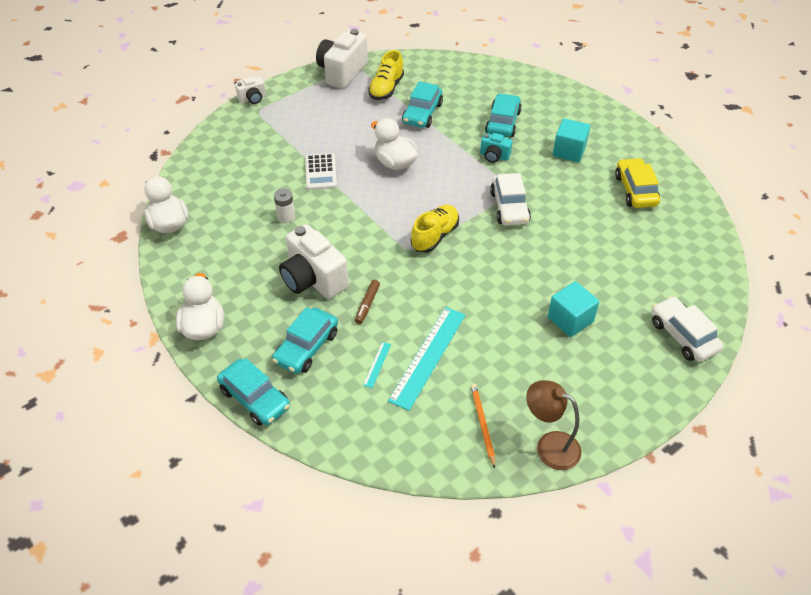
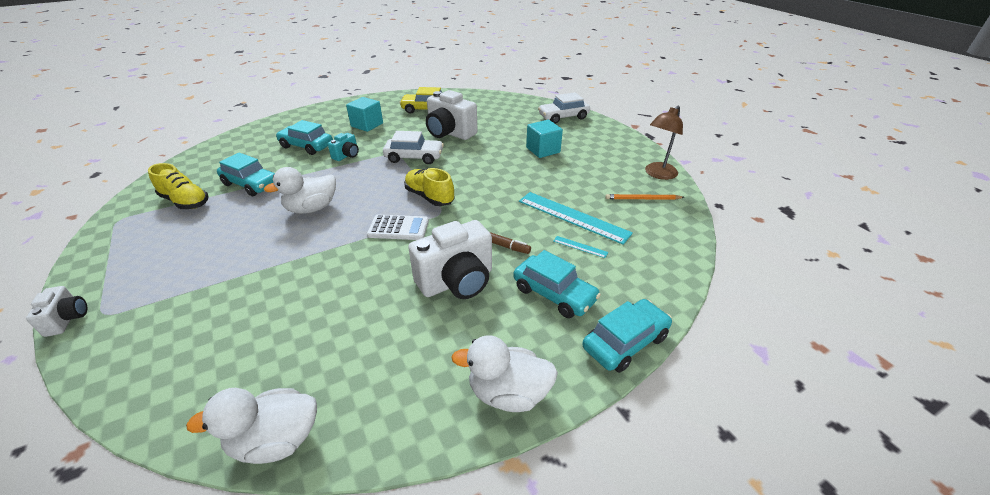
camera: 80 degrees left, 10 degrees down
(286, 217) = (344, 298): white battery -> none
(321, 172) = (284, 262): white calculator -> white calculator (398, 228)
(342, 72) = (115, 230): white camera -> white camera (449, 133)

